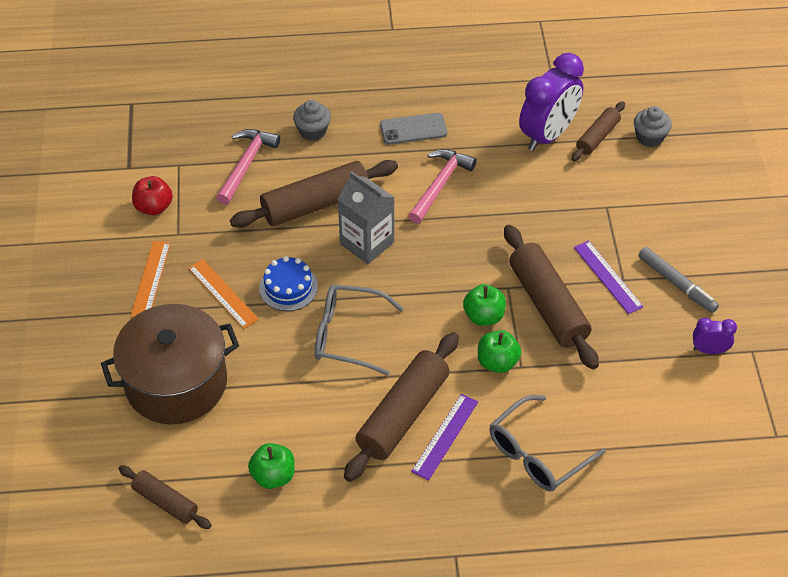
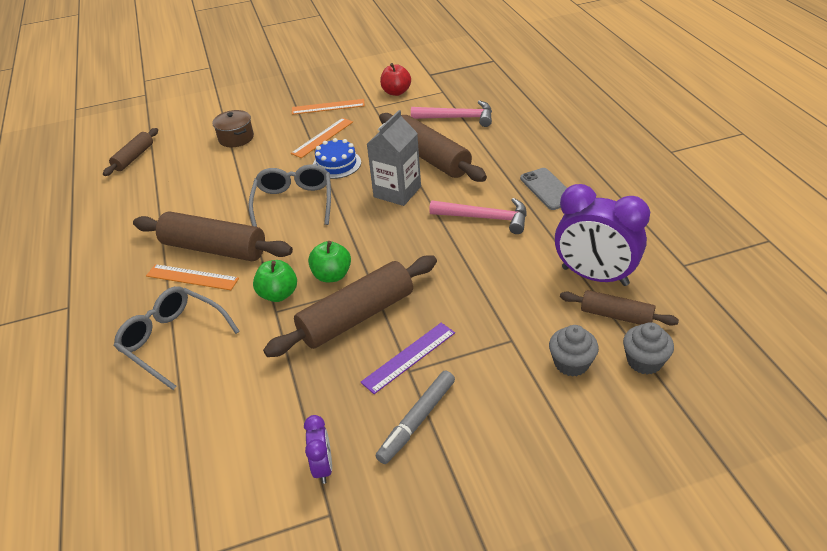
camera: 80 degrees right, 10 degrees down
(176, 383) = (236, 138): brown pot -> brown pot, size x0.47
(273, 476) = (154, 197): green apple -> none
(313, 131) = (512, 139): grey cupcake -> grey cupcake (571, 363)
(445, 436) = (192, 277): purple ruler -> orange ruler

